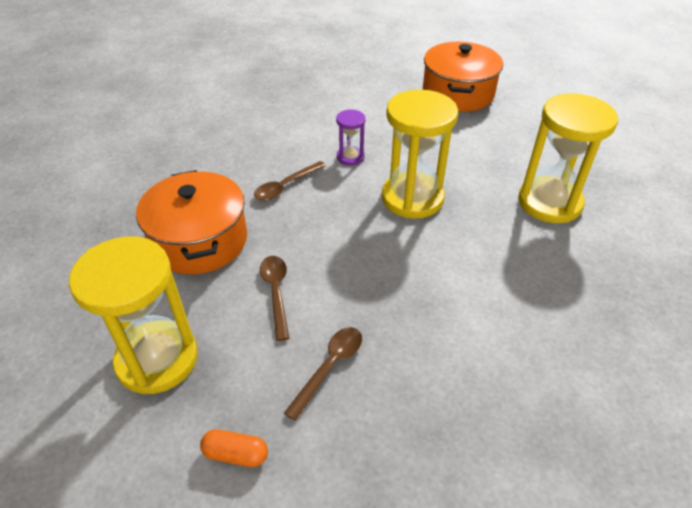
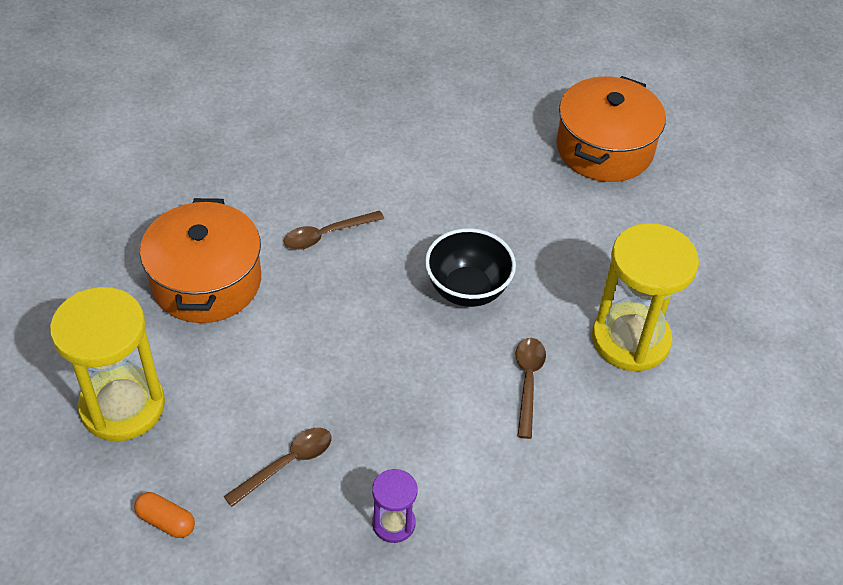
camera: 15 degrees right, 5 degrees up
(276, 292) = (265, 367): brown spoon -> brown spoon (528, 382)
(350, 157) = (420, 213): purple hourglass -> purple hourglass (393, 523)
(412, 198) = (467, 290): yellow hourglass -> black bowl

